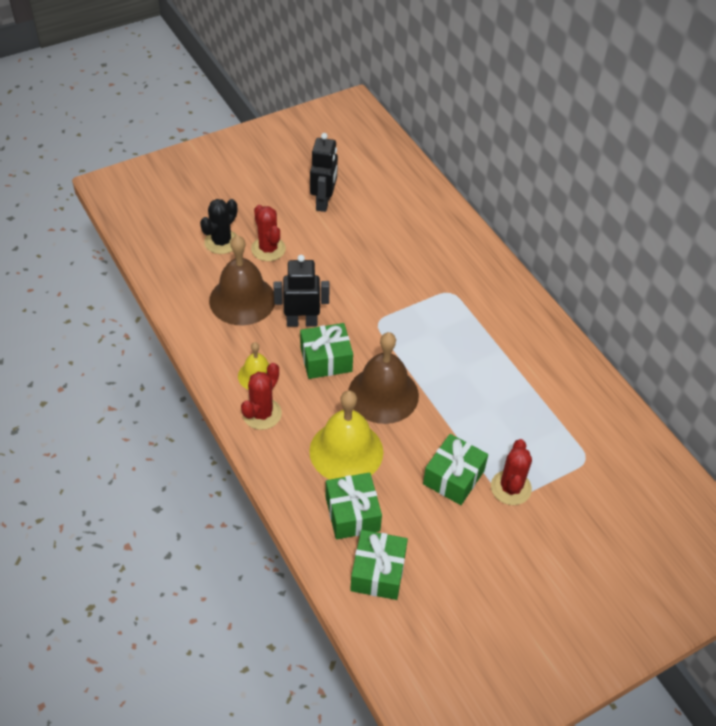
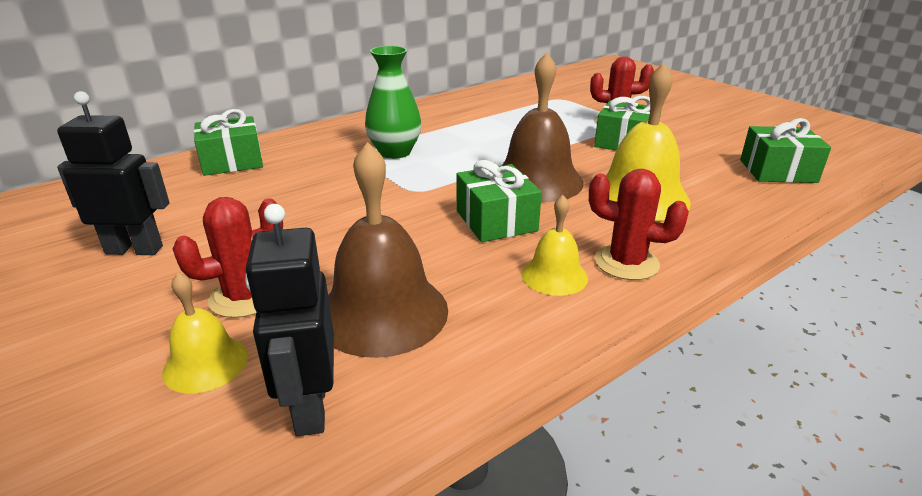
camera: 95 degrees left, 20 degrees down
(221, 242) = (205, 363): black cactus -> yellow bell
(302, 322) = (426, 246): black robot -> black robot (310, 407)
(352, 514) = (723, 188): green gift -> green gift (232, 162)
(447, 314) = (395, 152): none -> green vase

